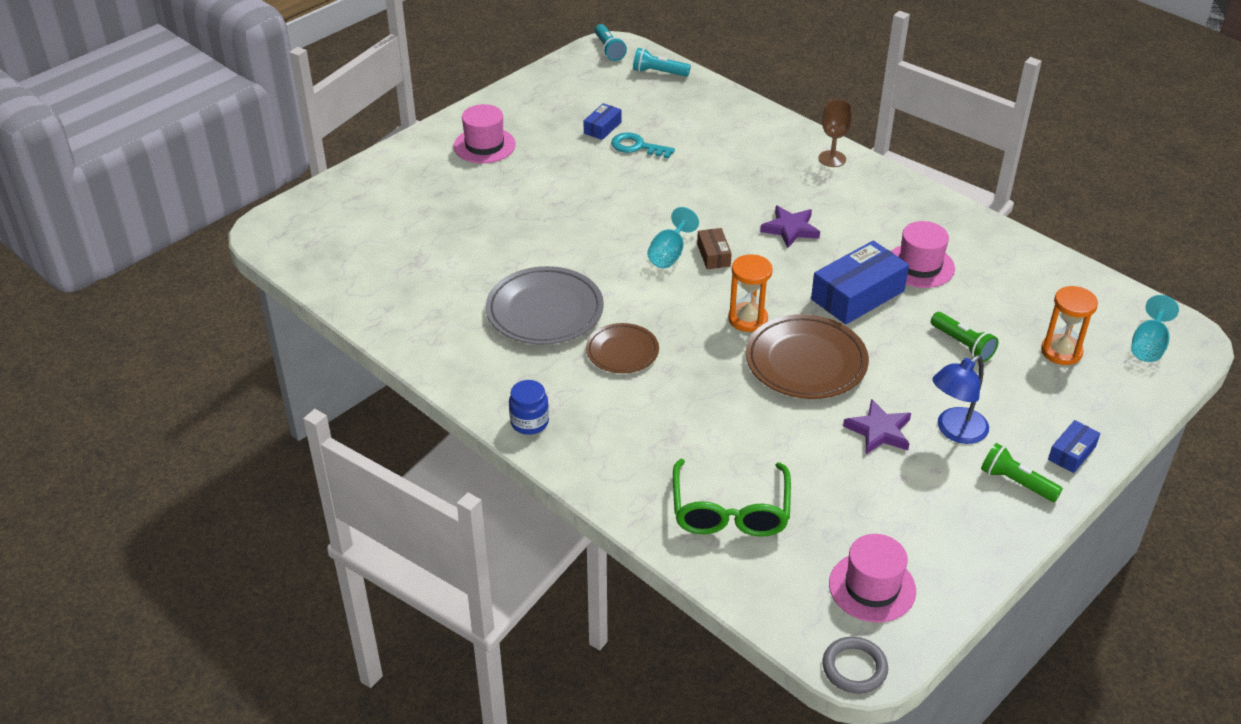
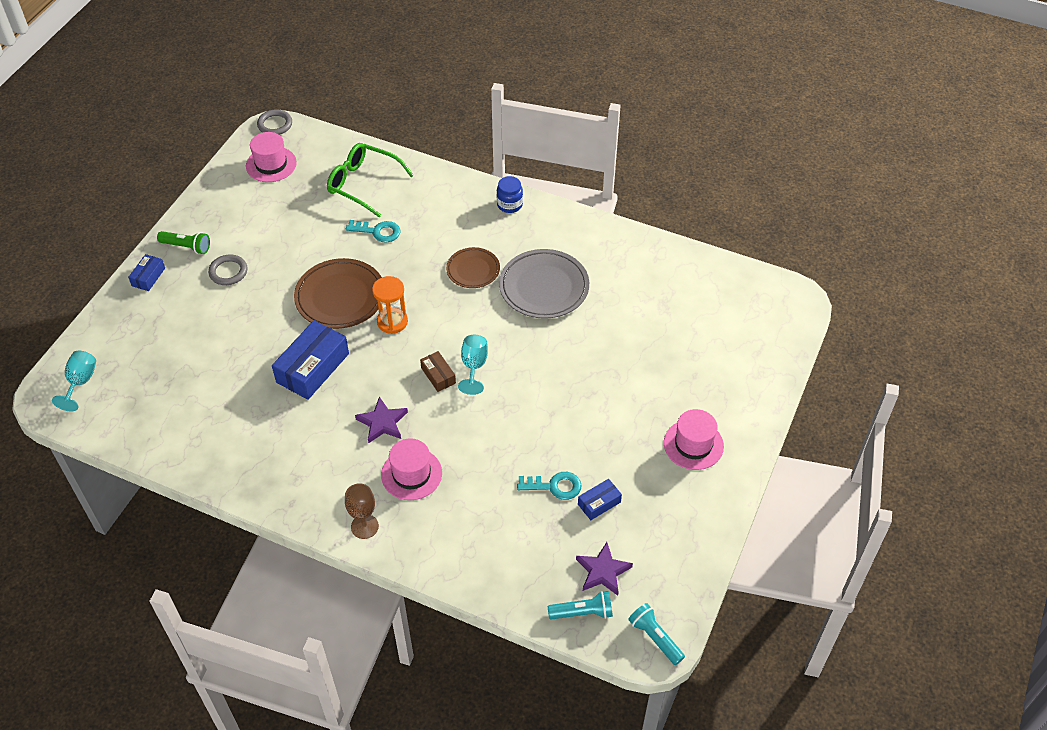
camera: 160 degrees right, 10 degrees up
(602, 128) = (599, 503): blue box -> blue box turned 45 degrees clockwise
(730, 433) = (378, 231): none -> turquoise key
(730, 511) = (363, 184): green glasses -> green glasses turned 45 degrees counterclockwise
(879, 431) = (280, 258): purple star -> purple star (603, 571)
(920, 266) = (265, 413): pink hat -> pink hat (411, 474)
(955, 431) = (228, 272): blue lamp -> grey ring
(963, 345) = (226, 344): green flashlight -> none
(1061, 351) = (150, 358): orange hourglass -> none

